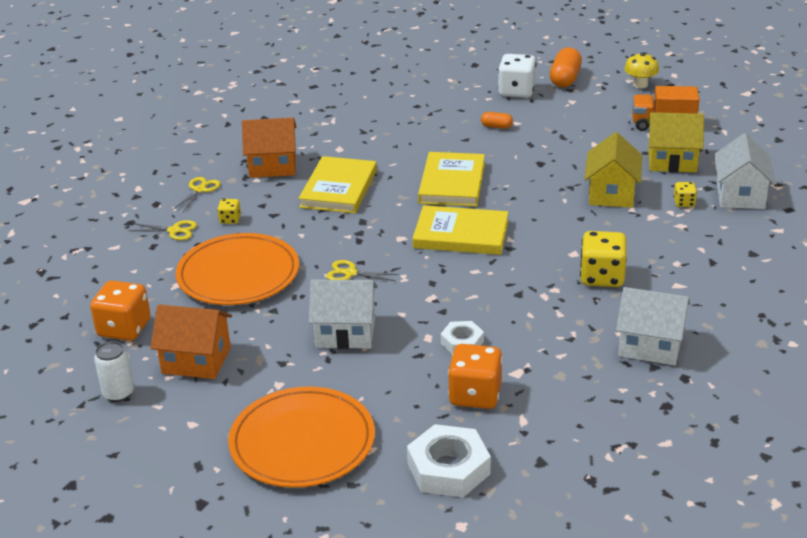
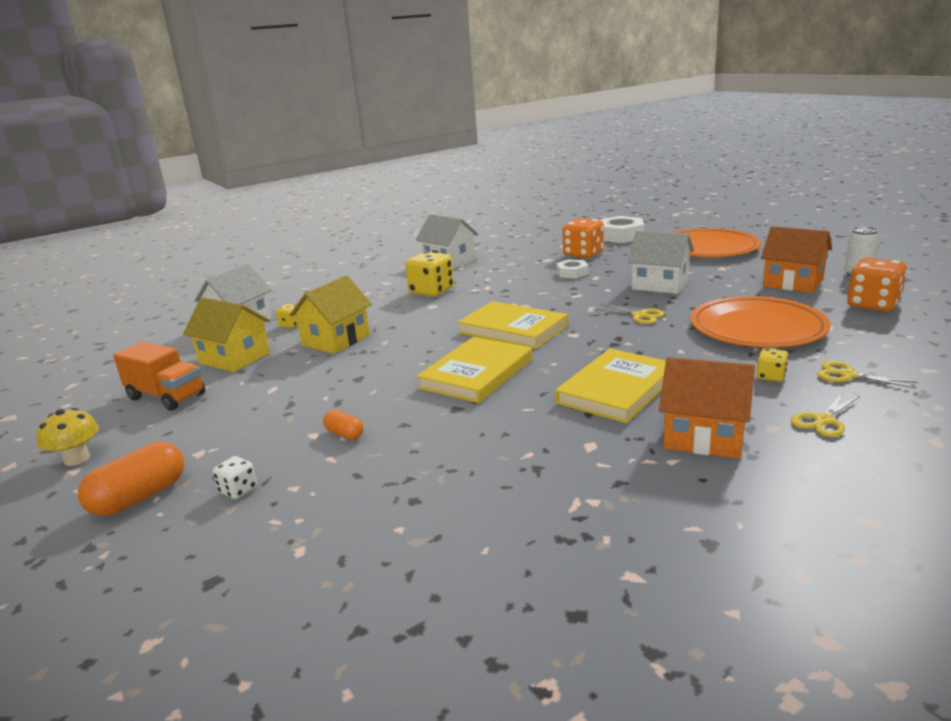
camera: 155 degrees left, 10 degrees down
(516, 91) = (238, 490): white dice -> white dice, size x0.50

